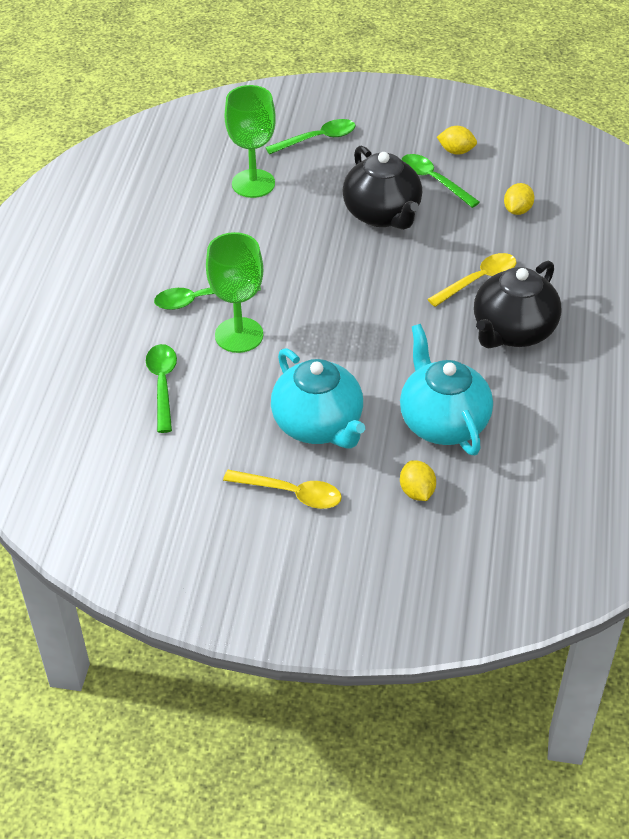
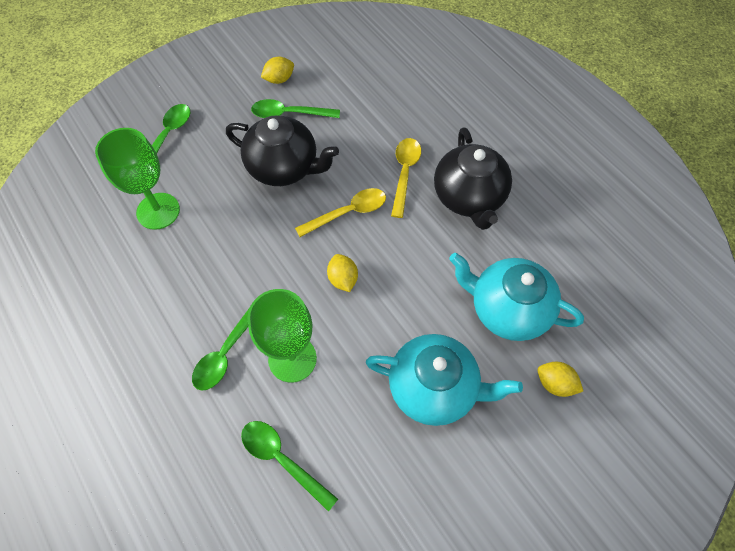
camera: 45 degrees left, 15 degrees up
(291, 493) = (481, 468): yellow spoon -> yellow spoon (348, 212)
(517, 210) = (369, 99): yellow lemon -> yellow lemon (343, 279)

